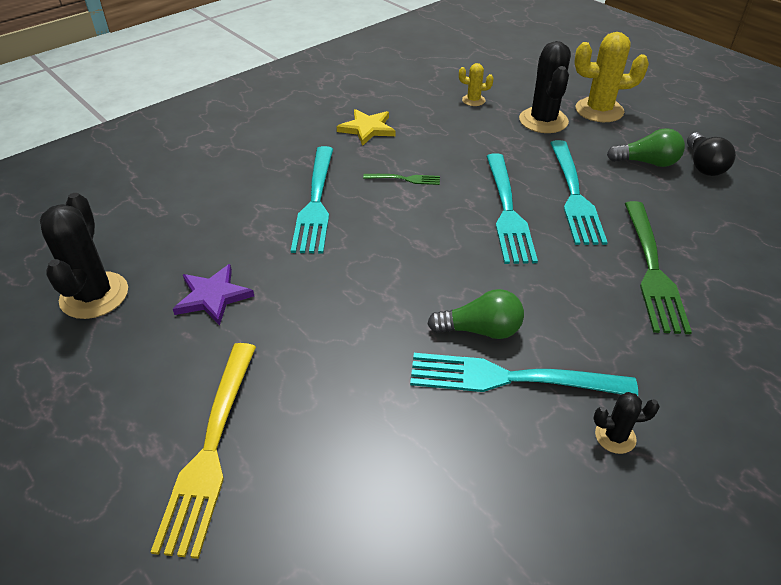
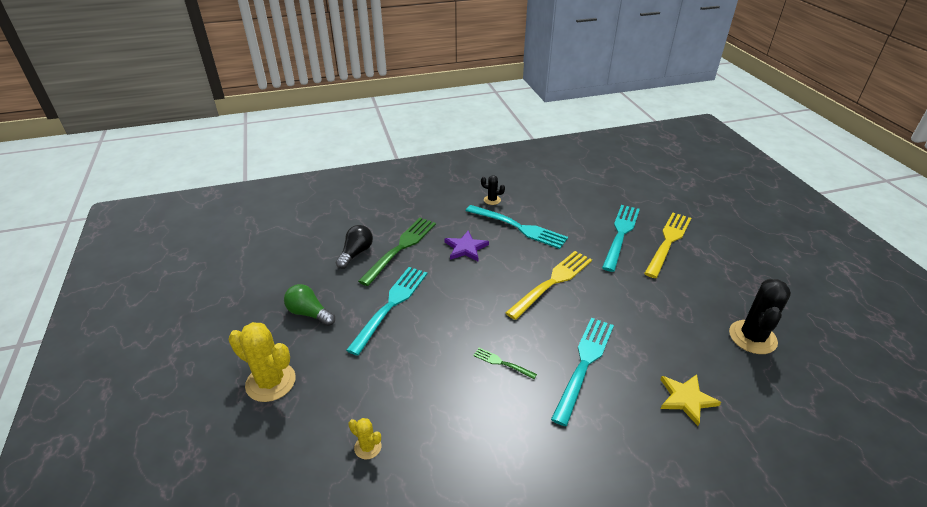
camera: 155 degrees left, 5 degrees down
(213, 296) = (669, 312): purple star -> purple star (465, 248)
(367, 129) = (504, 443): yellow star -> yellow star (686, 399)
(396, 288) = (552, 282): none -> yellow fork
(480, 330) = (519, 249): green light bulb -> none
(507, 211) = (447, 309): turquoise fork -> turquoise fork (620, 234)
(543, 121) = (333, 388): black cactus -> none
(703, 165) = (276, 297): black light bulb -> black light bulb (356, 253)

